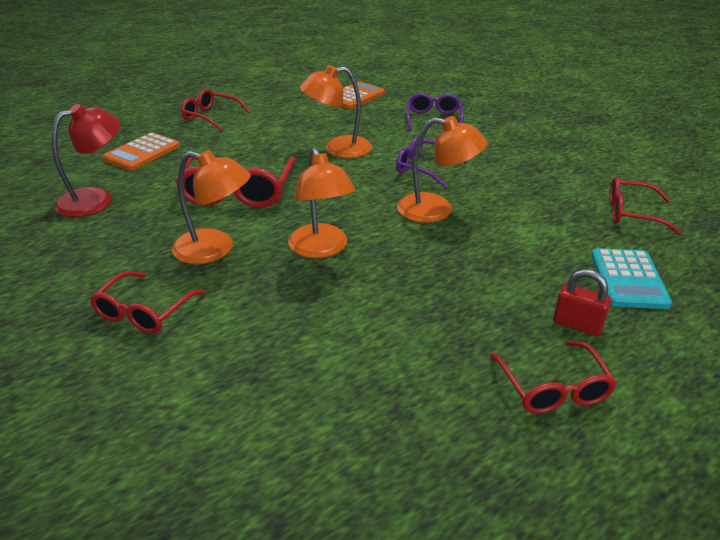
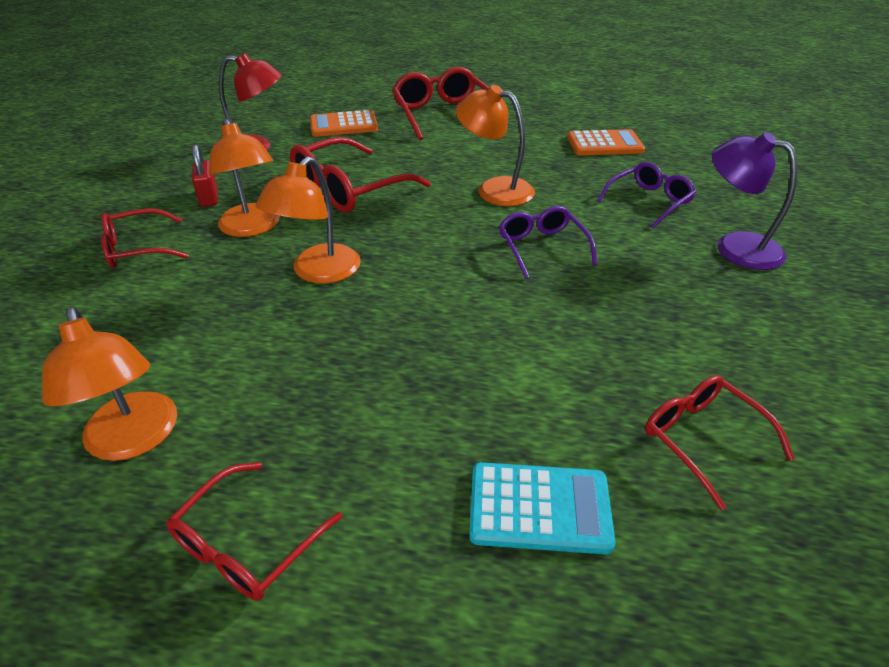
camera: 45 degrees right, 5 degrees up
(211, 116) = (443, 114): red glasses -> red glasses, size x1.59
(436, 210) = (476, 296): orange lamp -> orange lamp (135, 440)
(509, 124) = (735, 246): none -> purple lamp
(577, 325) = (387, 507): red padlock -> red padlock (209, 198)
(628, 279) = (539, 508): turquoise calculator -> turquoise calculator turned 135 degrees counterclockwise

